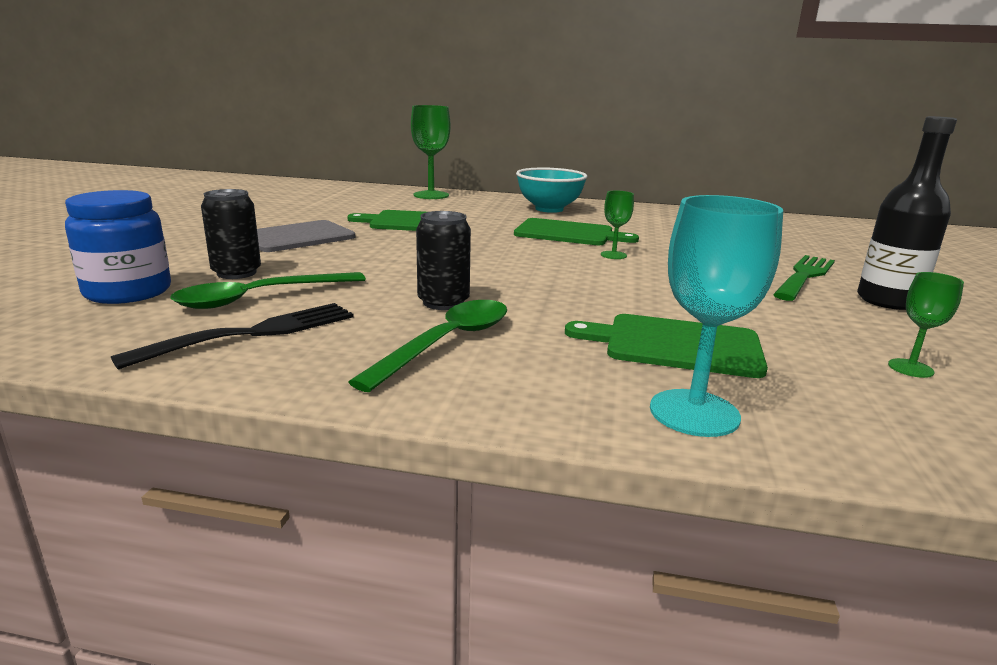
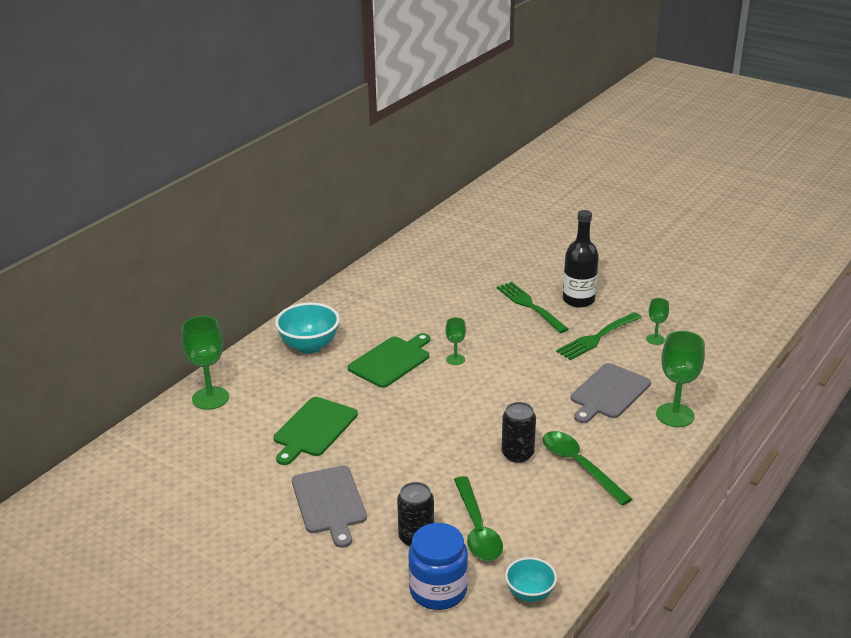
camera: 65 degrees left, 10 degrees up
(105, 341) = (530, 594): none -> turquoise bowl
(253, 333) = (539, 534): black fork -> none
(675, 345) = (608, 393): green cutting board -> grey cutting board
(694, 413) = (675, 415): turquoise goblet -> green goblet
(815, 322) = (597, 337): none -> green fork

